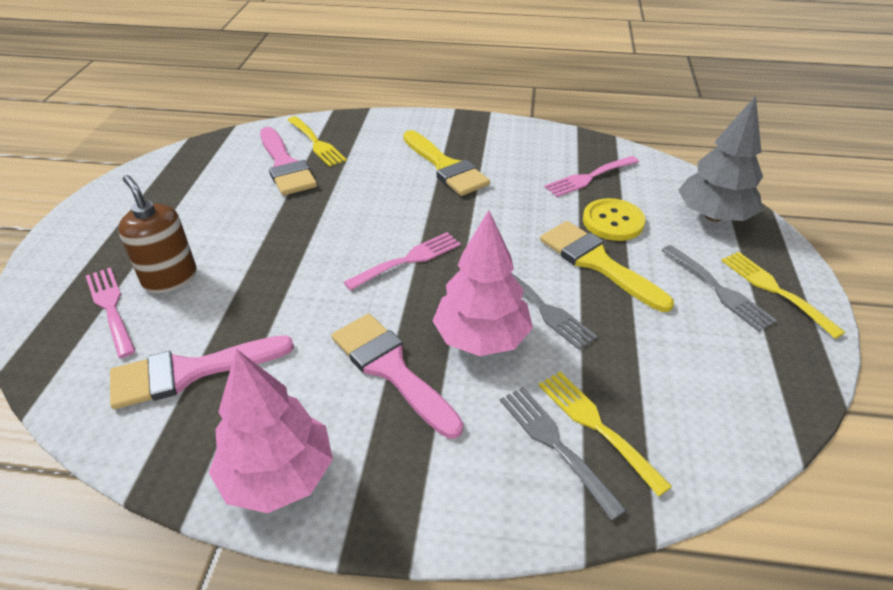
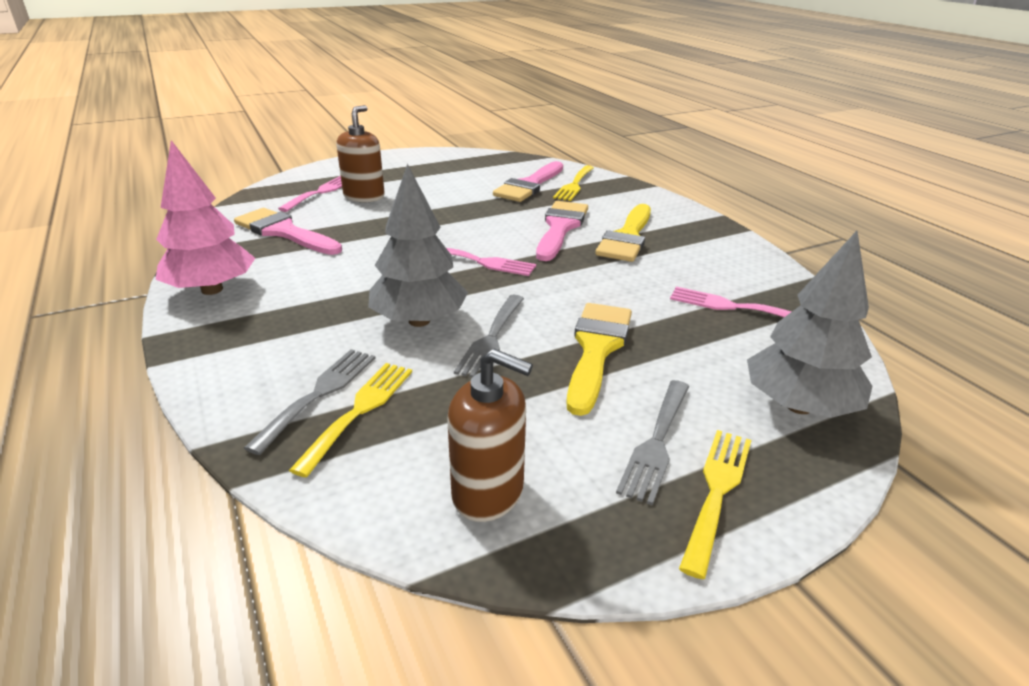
camera: 55 degrees right, 10 degrees down
(391, 369) = (346, 295): pink brush -> pink brush (560, 228)
(481, 338) = (419, 321): pink tree -> grey tree
(613, 221) = (679, 340): yellow button -> none
(732, 390) = (488, 493): none -> brown soap dispenser

